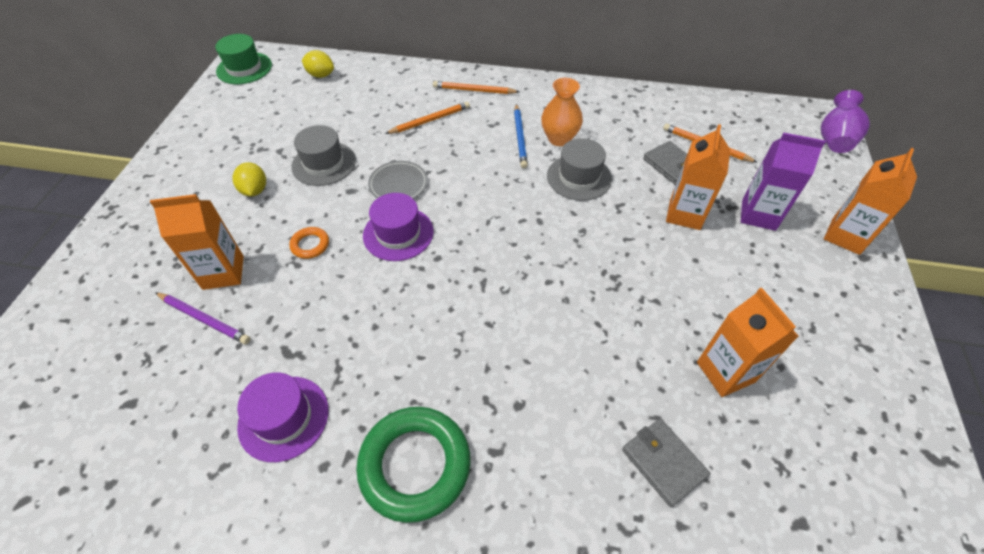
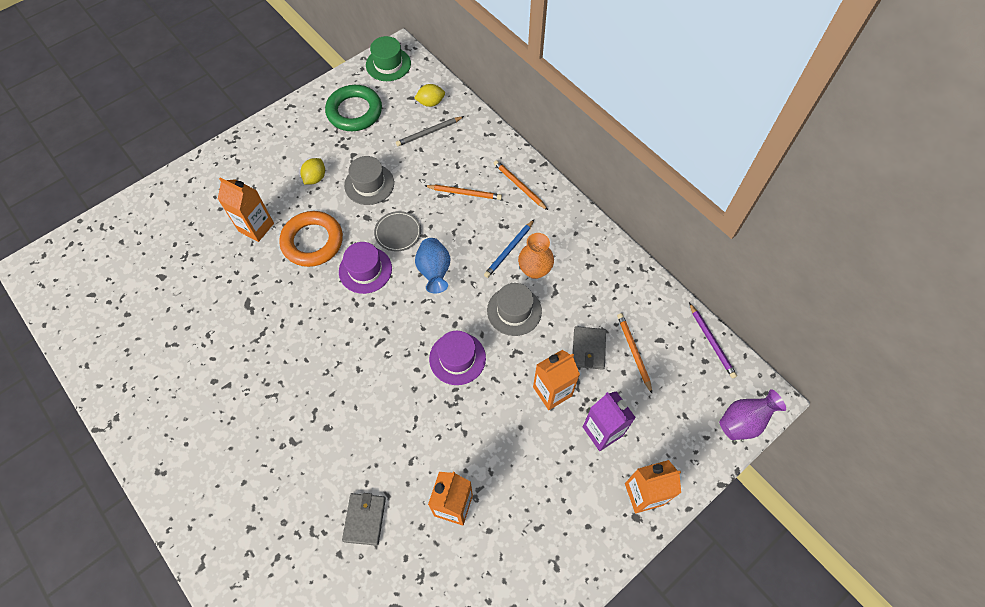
camera: 40 degrees right, 10 degrees up
(204, 319) = (225, 251): purple pencil -> purple pencil (711, 342)
(283, 418) = (217, 340): purple hat -> purple hat (457, 358)
(310, 245) = (312, 241): orange ring -> orange ring, size x2.20
(321, 75) = (430, 103): yellow lemon -> yellow lemon turned 75 degrees counterclockwise
(343, 96) = (429, 132): none -> grey pencil
(415, 465) = (251, 415): green ring -> green ring (354, 112)
(471, 193) = (434, 272): none -> blue vase

